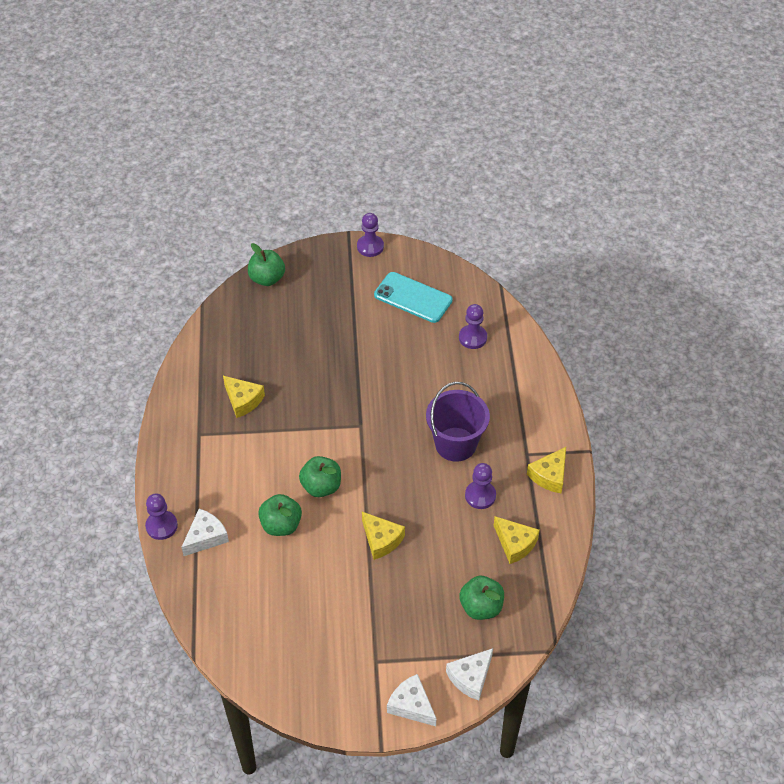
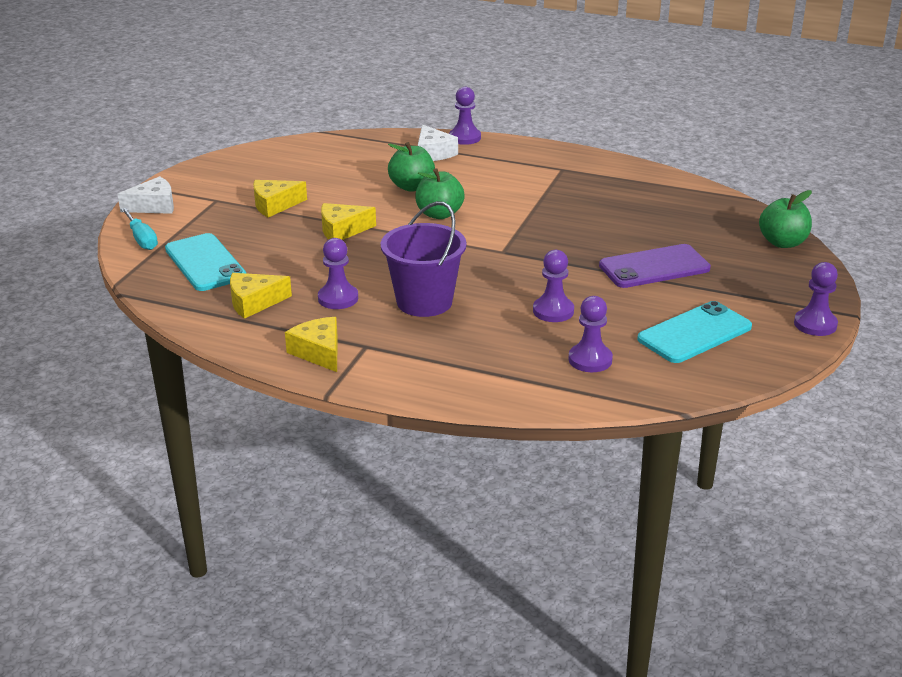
camera: 115 degrees right, 20 degrees down
(243, 400) = (591, 196): yellow cheese -> yellow cheese (274, 205)
(338, 336) = (654, 267): none -> purple phone
(427, 372) = (553, 311): none -> purple pawn
(470, 677) = (141, 239): white cheese -> turquoise screwdriver
(481, 607) = (205, 263): green apple -> turquoise phone

